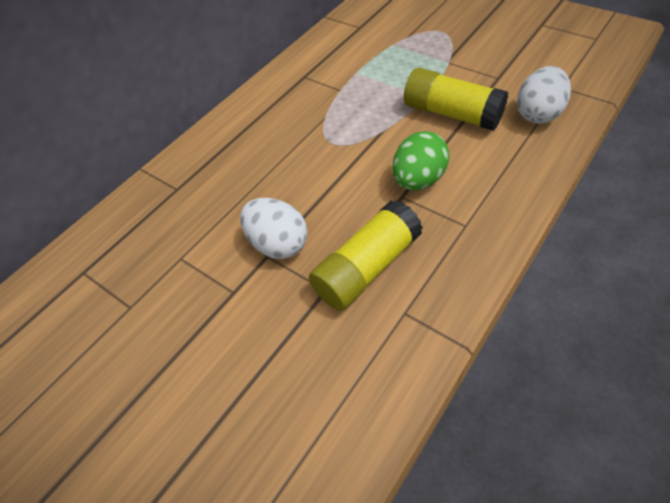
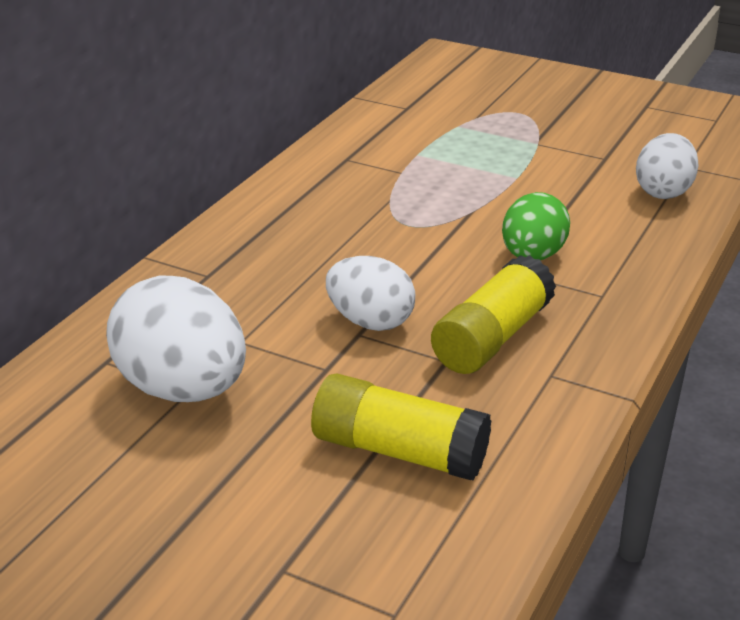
camera: 15 degrees left, 20 degrees down
(125, 306) = (183, 389): none -> white egg
(451, 113) = (556, 193): yellow glue stick -> yellow glue stick (399, 451)

